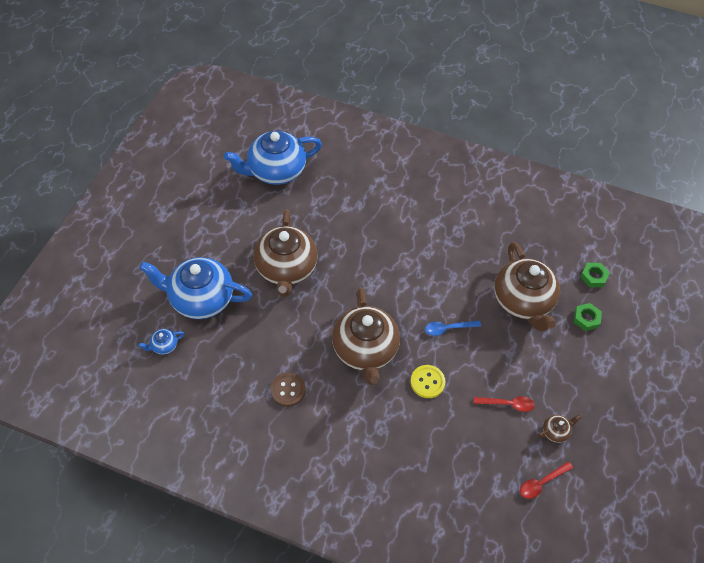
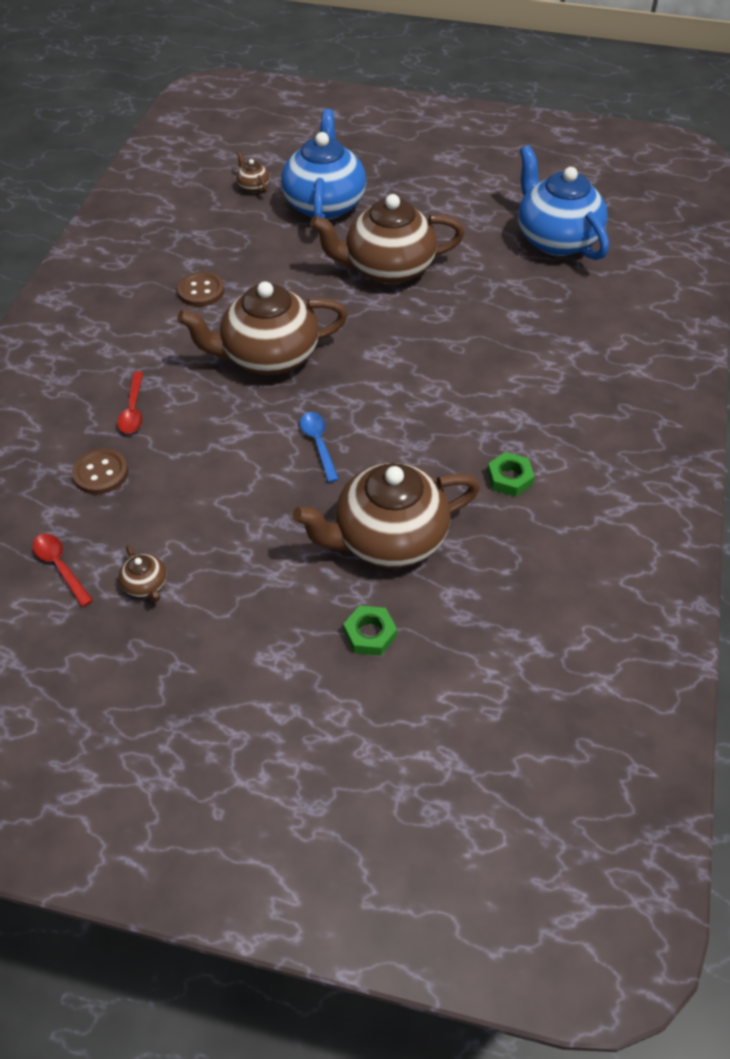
camera: 85 degrees right, 5 degrees down
(164, 346) = (253, 186): blue teapot -> brown teapot
(427, 382) = (223, 425): yellow button -> none
(464, 459) = (101, 473): none -> brown button
(508, 404) = (192, 522): red spoon -> red spoon (133, 410)
(593, 277) = (467, 648): green nut -> green nut (509, 478)

